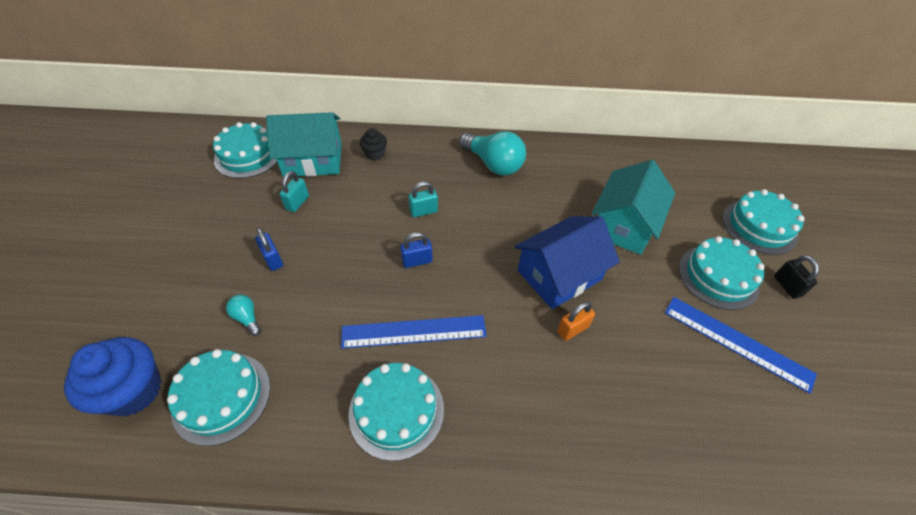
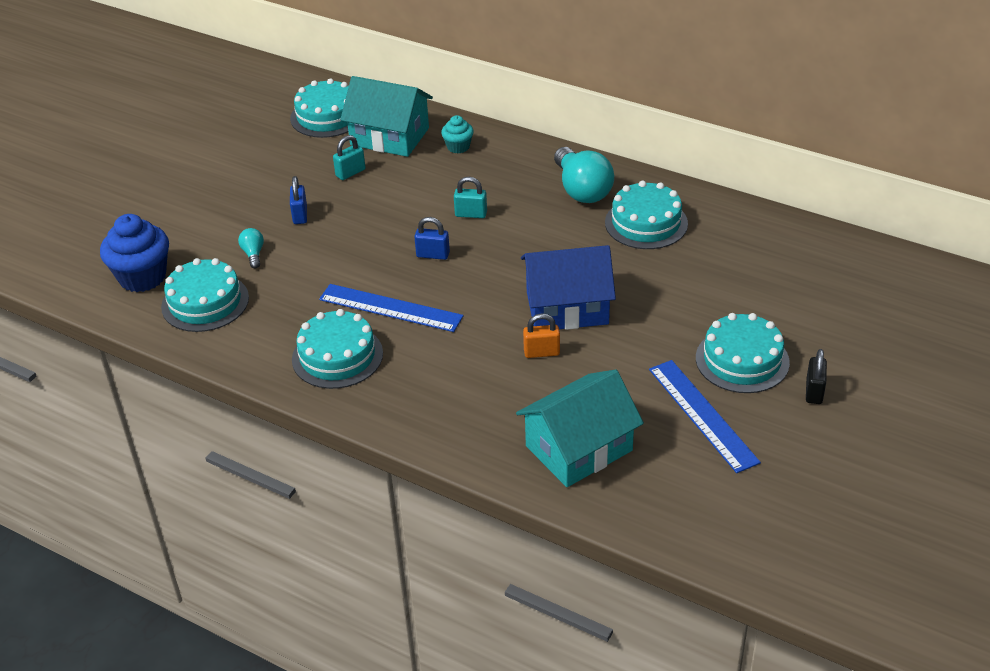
camera: 30 degrees right, 10 degrees down
(375, 154) = (458, 147): black cupcake -> turquoise cupcake
(624, 225) = (680, 286): turquoise house -> turquoise house (579, 448)
(759, 226) = (844, 333): turquoise cake -> turquoise cake (646, 223)

